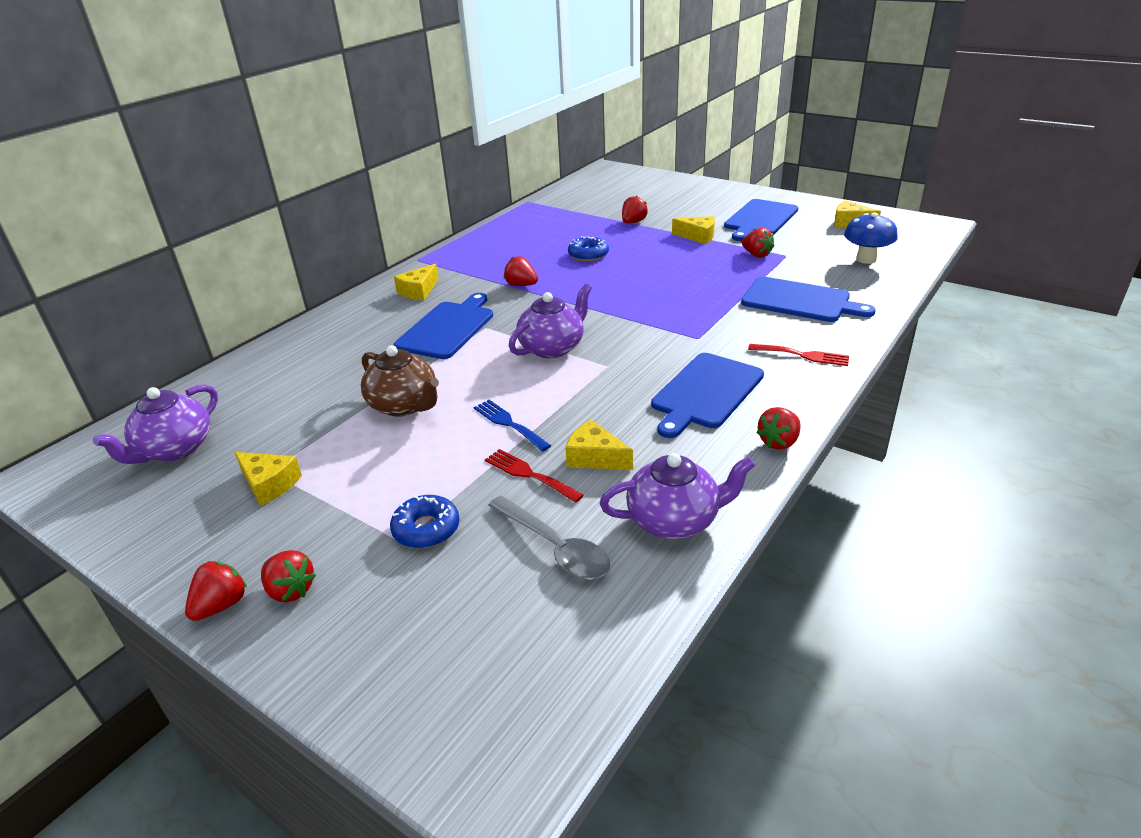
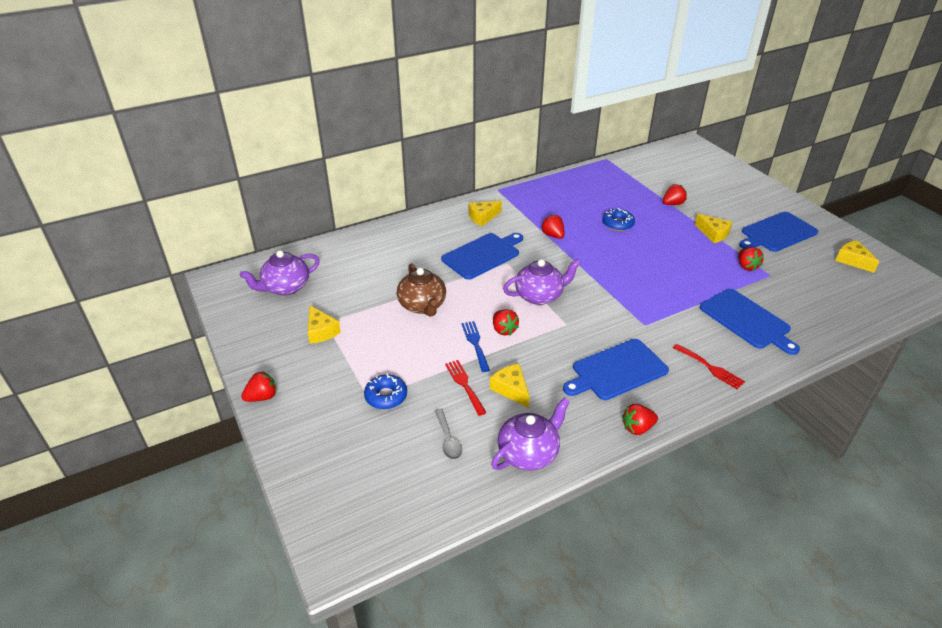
camera: 25 degrees right, 5 degrees up
(290, 590) = (298, 403): red strawberry -> red strawberry (504, 330)
(555, 547) = (448, 439): grey spoon -> grey spoon, size x0.65
(674, 520) = (529, 453): purple teapot -> purple teapot turned 60 degrees counterclockwise
(866, 259) = (834, 301): blue mushroom -> none

